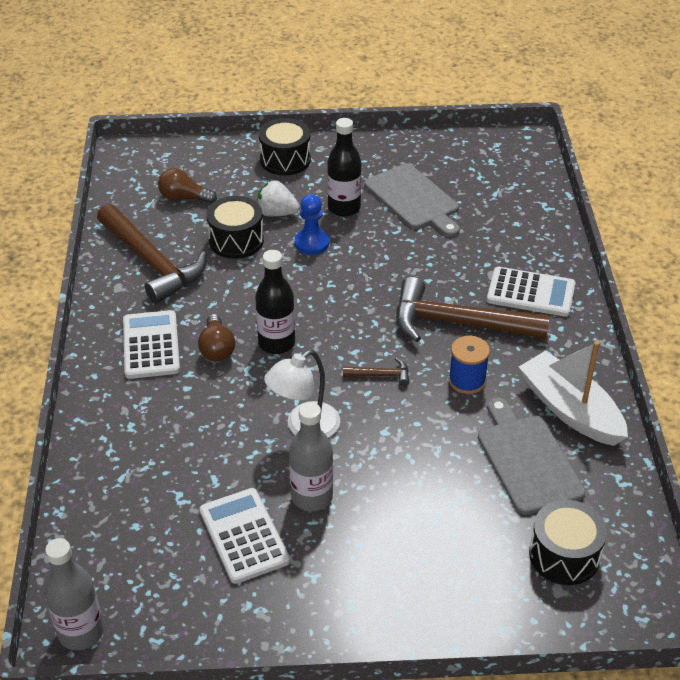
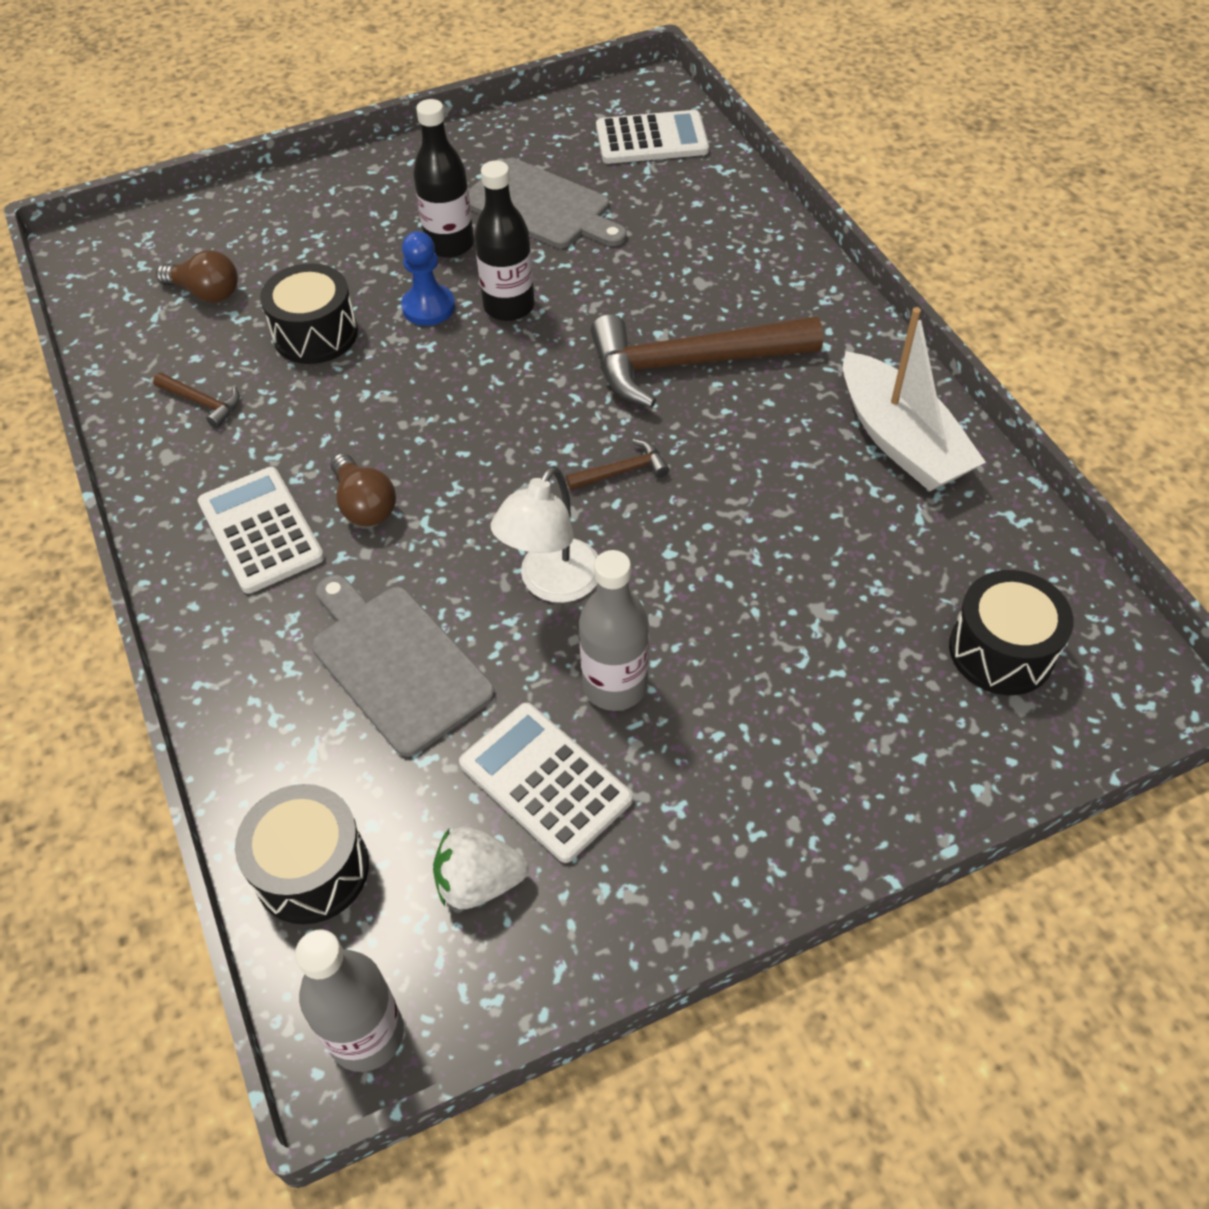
camera: 20 degrees left, 10 degrees up
(152, 262) = (203, 403): brown hammer -> brown hammer, size x0.42
(184, 198) = (206, 293): brown light bulb -> brown light bulb turned 150 degrees counterclockwise
(276, 343) = (449, 469): black bottle -> black bottle (509, 306)
(277, 213) = (356, 278): white strawberry -> white strawberry (479, 882)
(285, 160) = (331, 197): black drum -> black drum (311, 869)
(467, 380) = (744, 442): blue spool -> none
(527, 460) = (882, 530): grey cutting board -> grey cutting board (396, 663)
(531, 293) = (765, 293): white calculator -> white calculator (651, 139)
(570, 410) = (901, 441): white boat -> white boat turned 150 degrees counterclockwise

